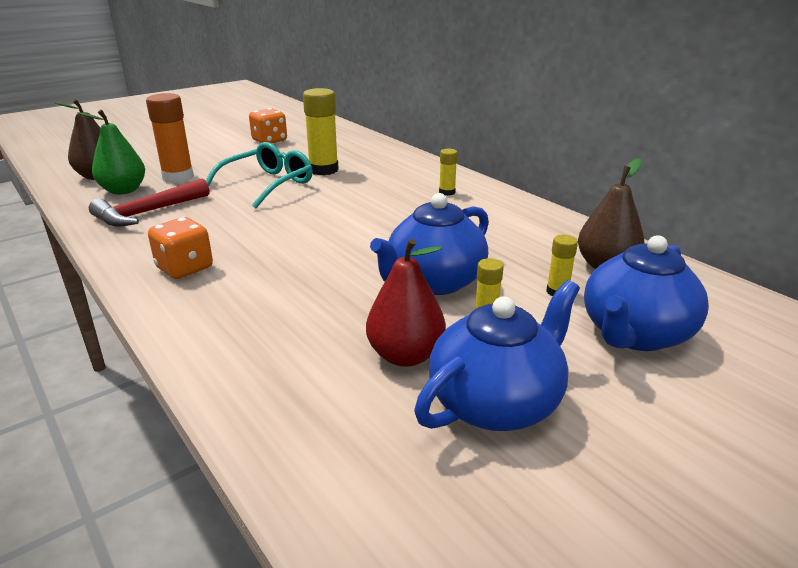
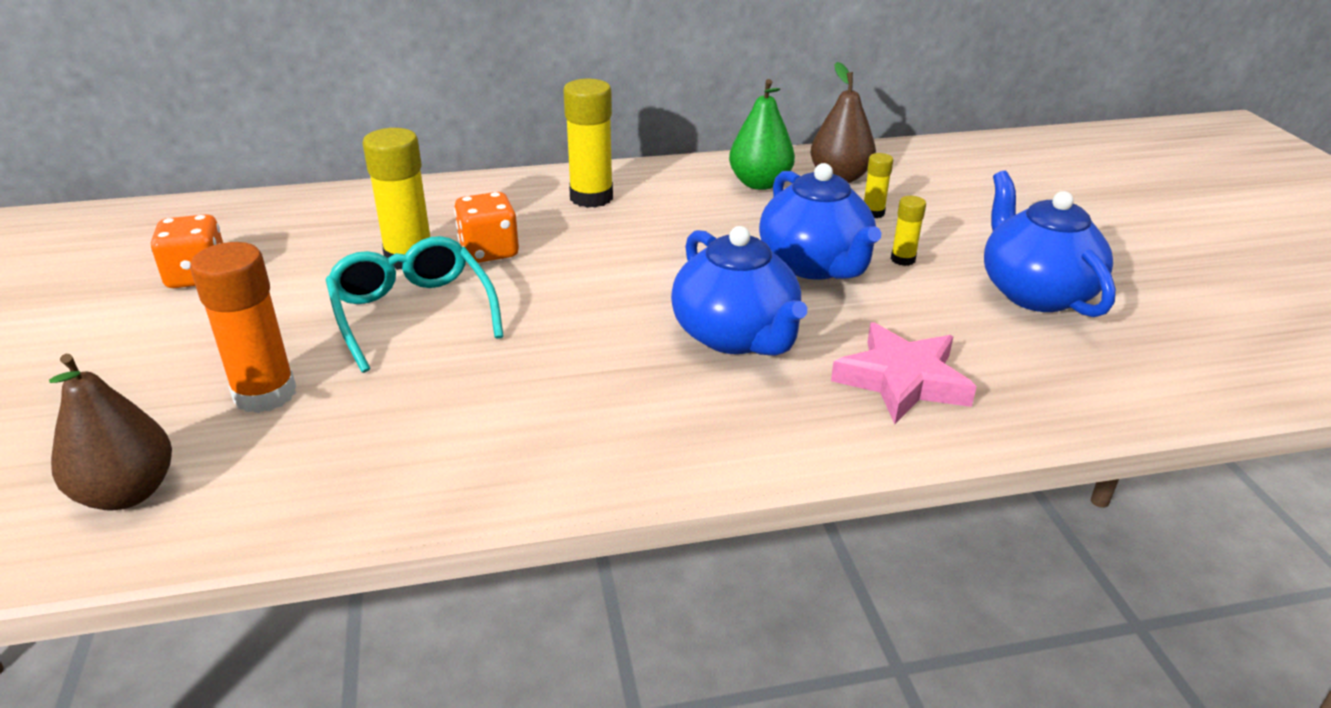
camera: 65 degrees left, 5 degrees up
(123, 190) = (259, 464): green pear -> green pear (760, 183)
(148, 212) = (406, 443): red hammer -> none
(185, 268) = (657, 426): orange dice -> orange dice (489, 251)
(284, 347) = (902, 380): none -> pink star
(405, 355) = (947, 315): red pear -> none
(447, 192) = (591, 197): yellow glue stick -> yellow glue stick, size x1.96
(635, 334) = (959, 206): blue teapot -> blue teapot (736, 336)

